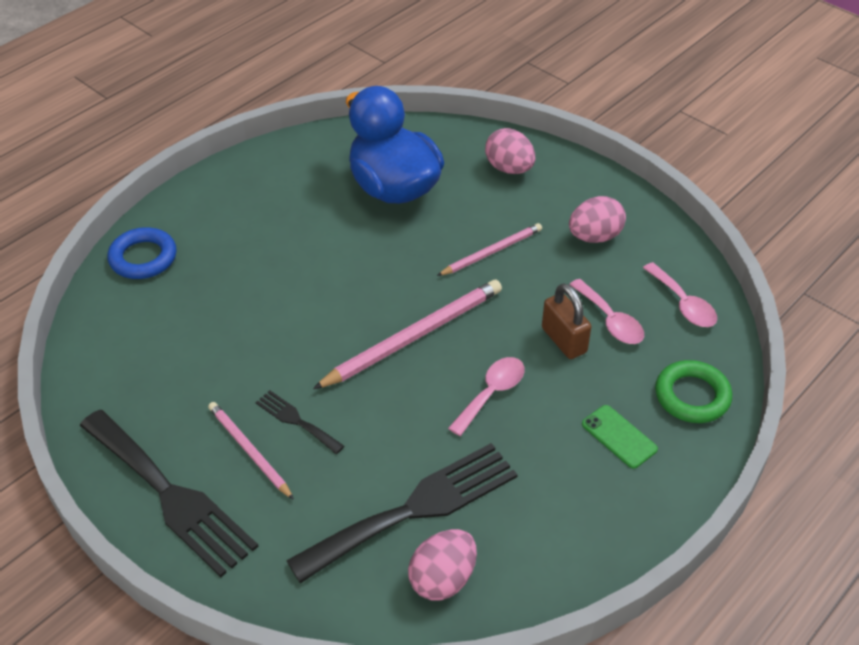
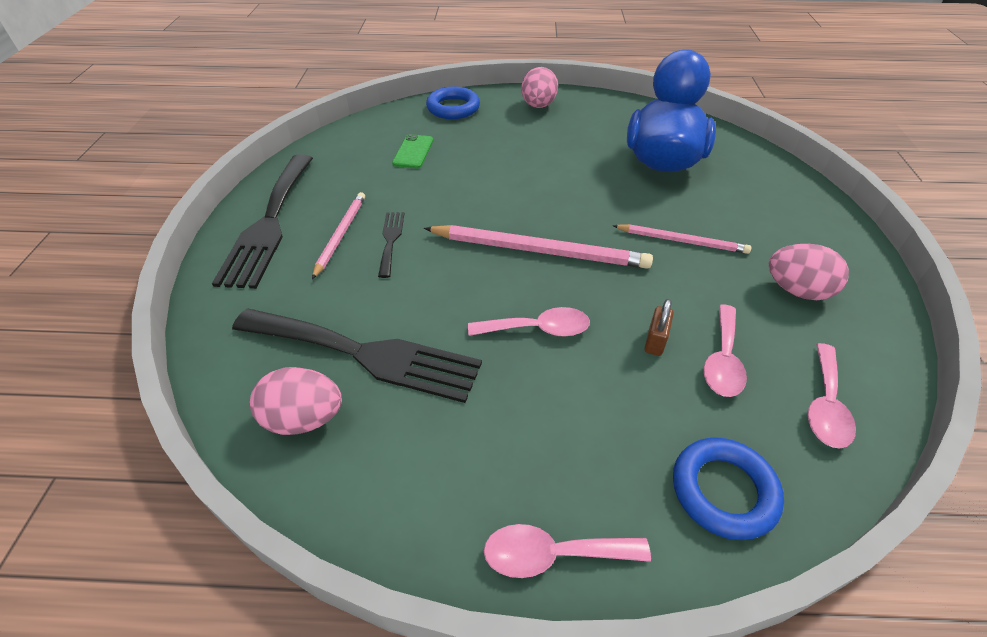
camera: 50 degrees right, 0 degrees up
(509, 168) = (778, 200): pink egg -> pink egg (538, 106)
(564, 340) = (655, 341): brown padlock -> brown padlock, size x0.64
(619, 436) = (596, 456): green phone -> green phone (413, 152)
(662, 503) = (553, 554): none -> pink spoon
(692, 396) = (723, 491): green ring -> blue ring

